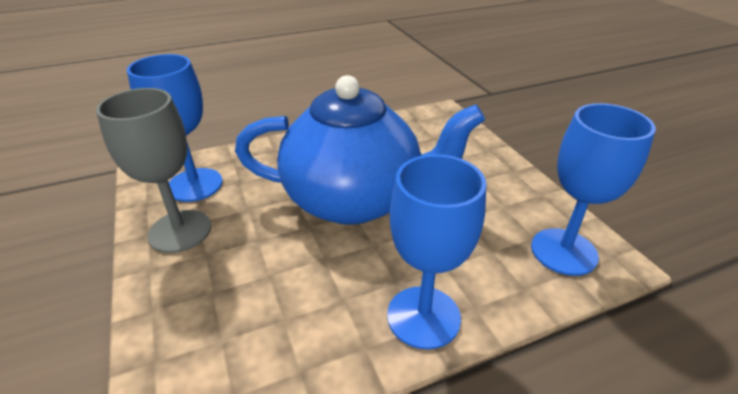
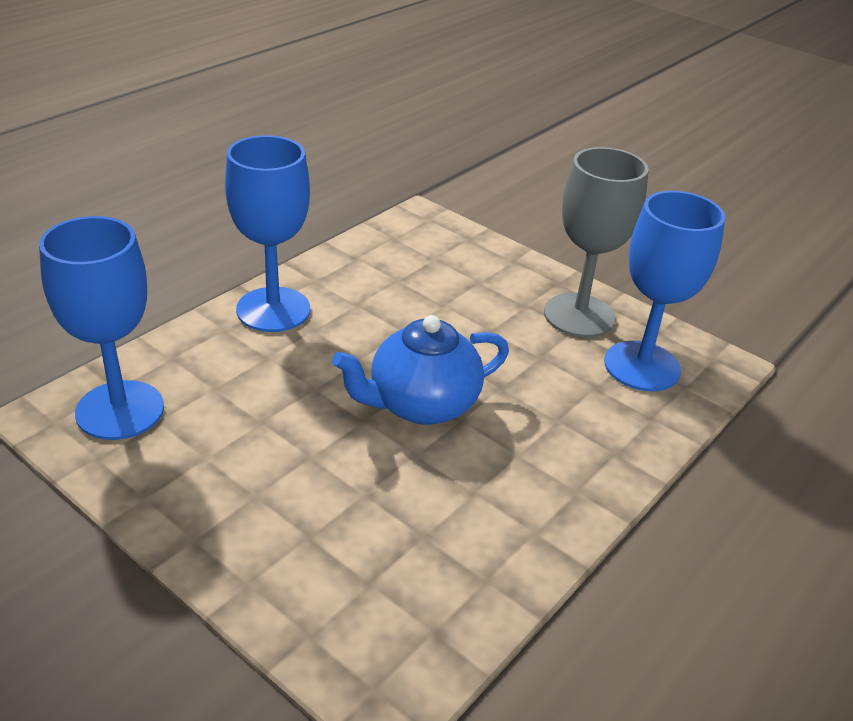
camera: 150 degrees right, 0 degrees up
(355, 200) = (421, 405): blue teapot -> blue teapot, size x0.56

